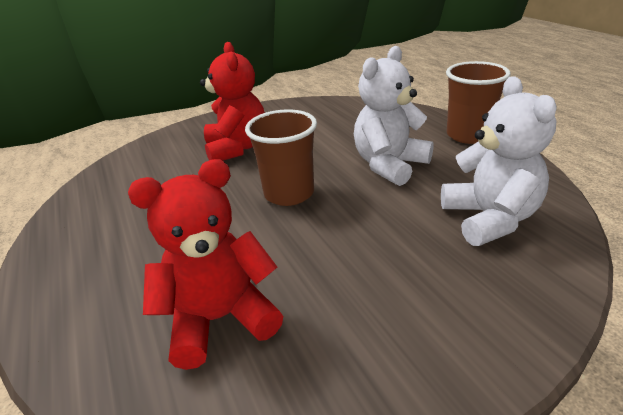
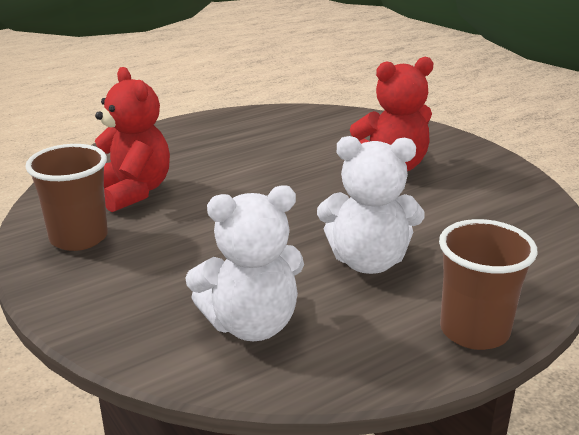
camera: 80 degrees right, 5 degrees down
(289, 193) = (299, 203): brown cup -> brown cup (79, 238)
(389, 165) = (368, 261): white teddy bear -> white teddy bear turned 150 degrees clockwise

